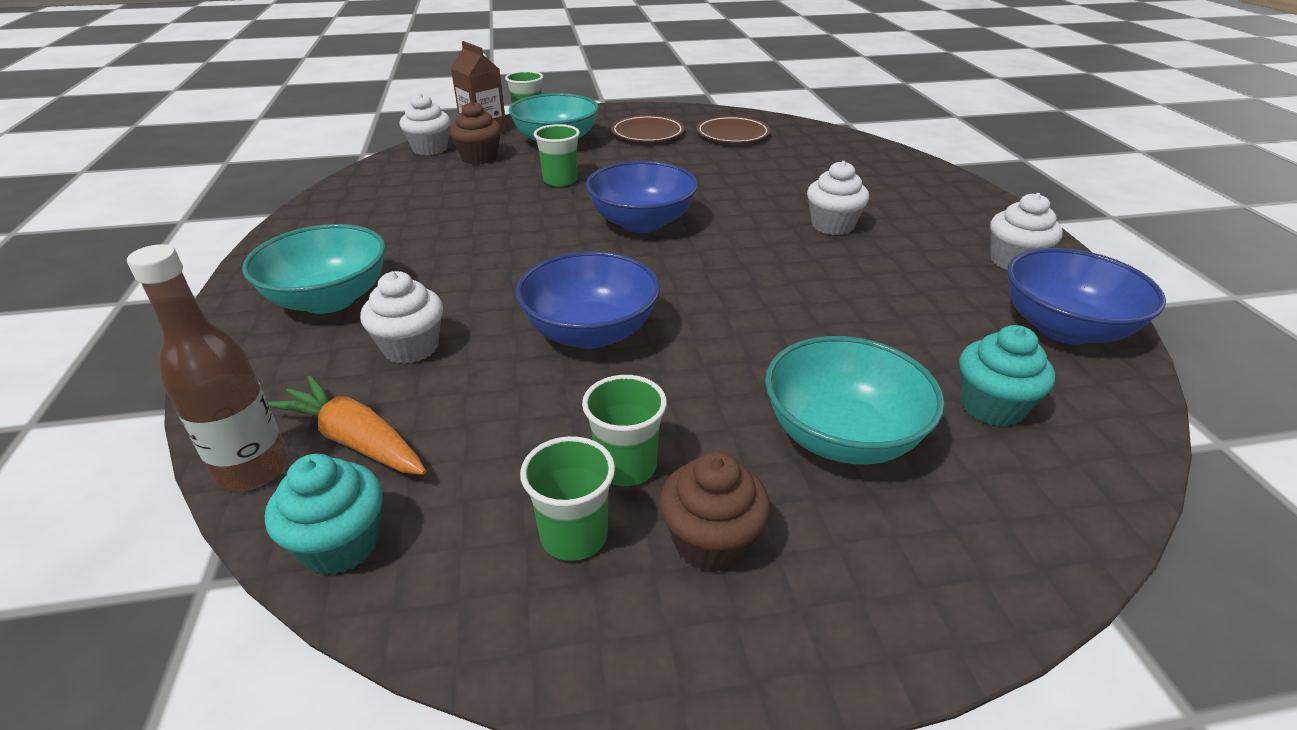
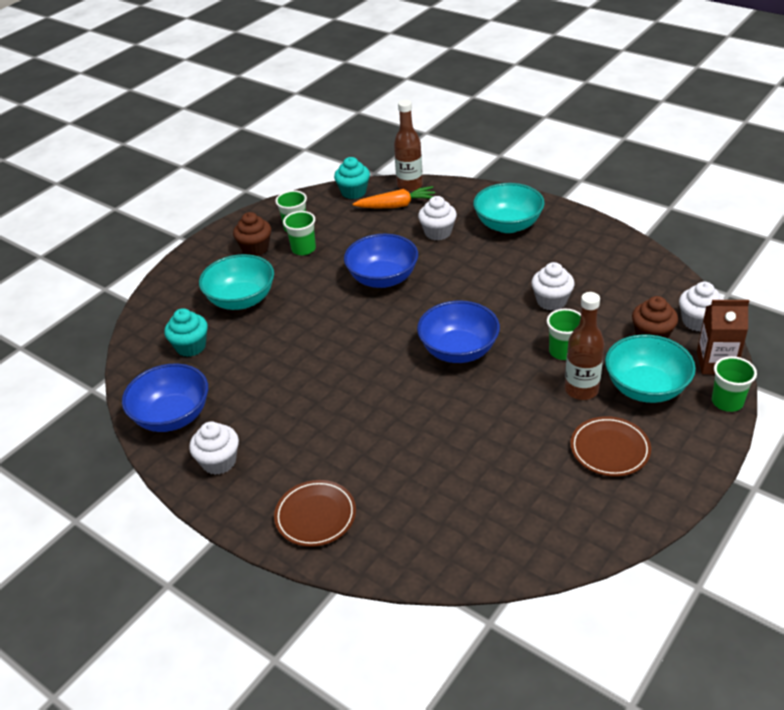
camera: 140 degrees right, 5 degrees up
(600, 159) = (581, 390): none -> brown bottle
(732, 134) = (549, 500): brown plate -> brown plate (315, 516)
(832, 225) = (351, 424): white cupcake -> white cupcake (551, 301)

